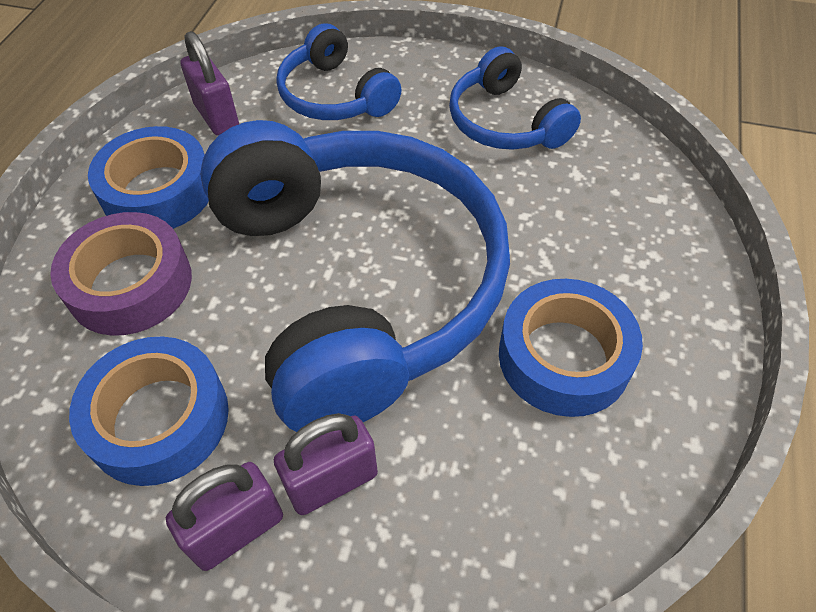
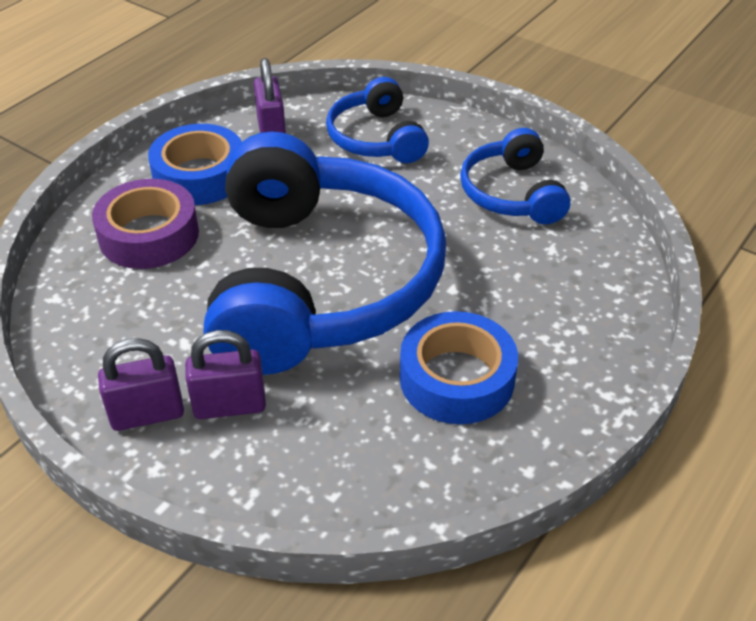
camera: 20 degrees right, 10 degrees down
(159, 419) = (127, 329): blue tape -> none

